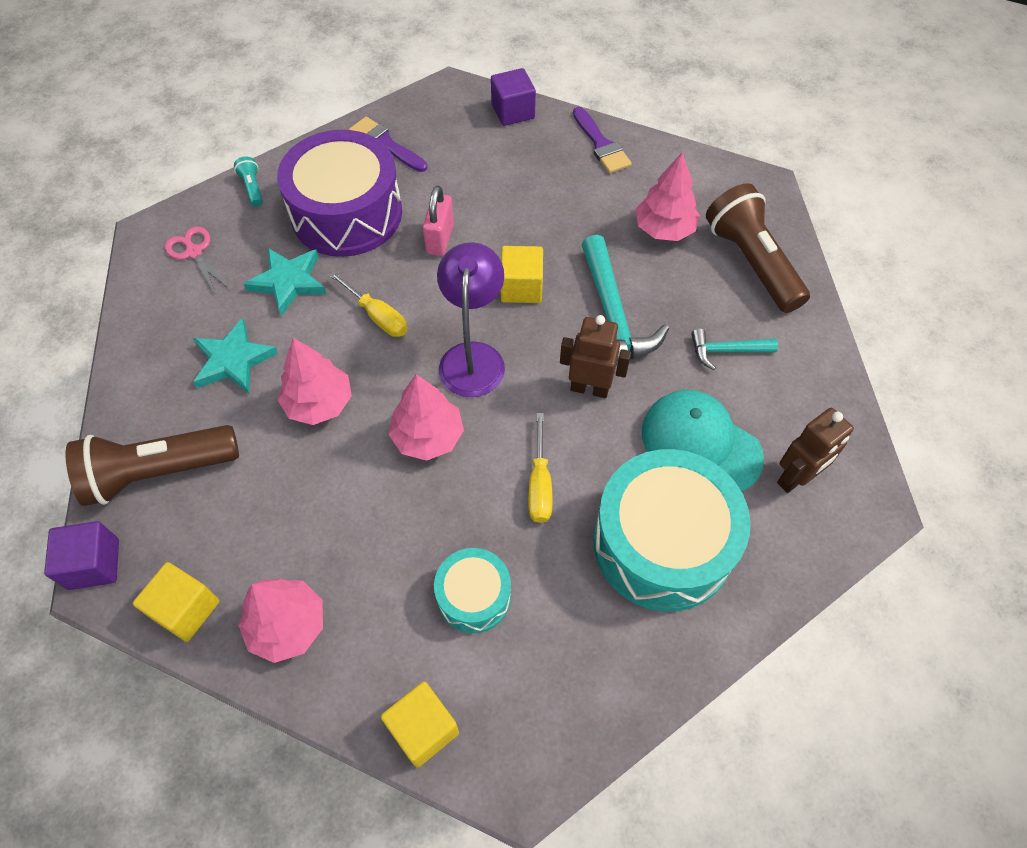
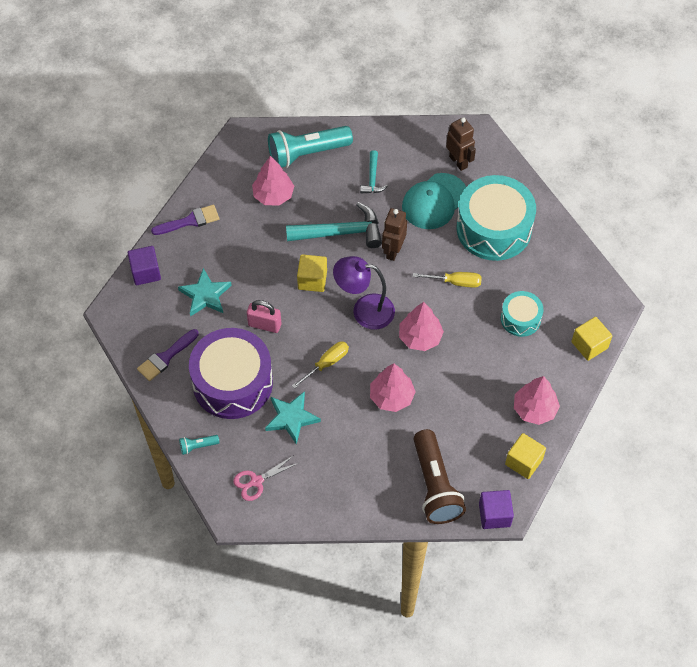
camera: 85 degrees left, 0 degrees up
(233, 360) = (354, 449): turquoise star -> turquoise star (205, 295)
(752, 262) = (307, 153): brown flashlight -> turquoise flashlight

